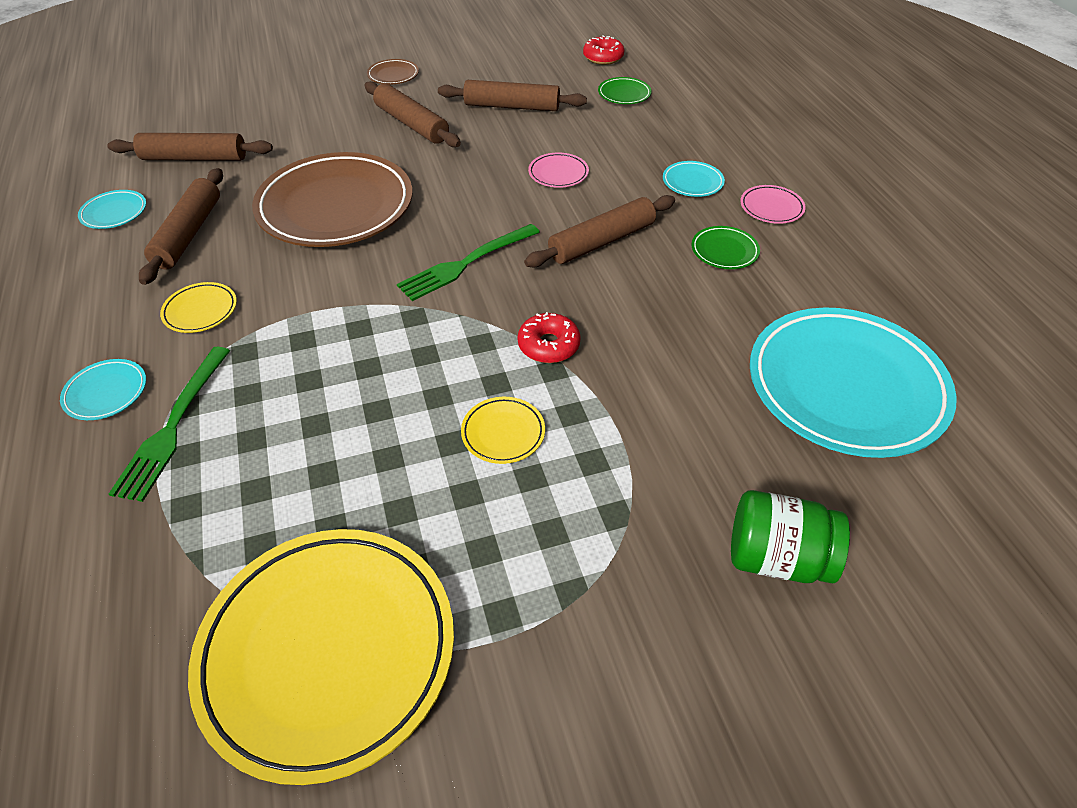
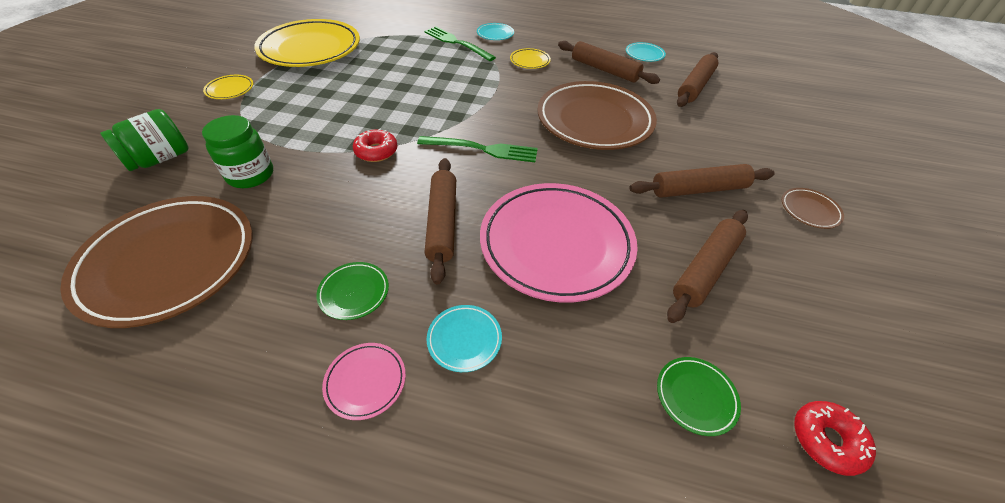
camera: 120 degrees right, 0 degrees up
(465, 264) = (483, 149): green fork -> green fork turned 105 degrees clockwise
(503, 433) = (342, 113): yellow plate -> yellow plate (230, 89)
(558, 173) = (556, 244): pink plate -> pink plate, size x2.45
(696, 428) = (250, 175): none -> green jar
(845, 386) = (169, 262): turquoise plate -> brown plate

